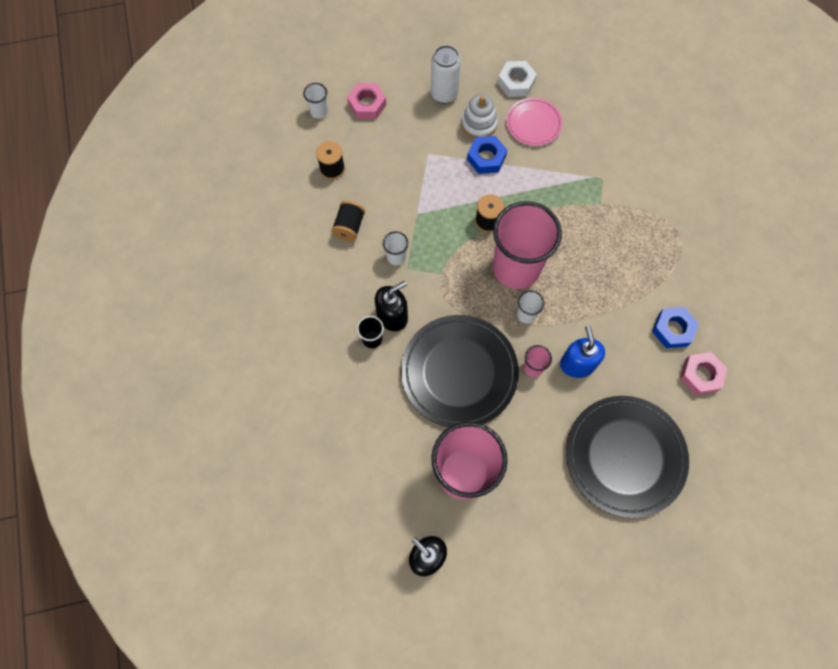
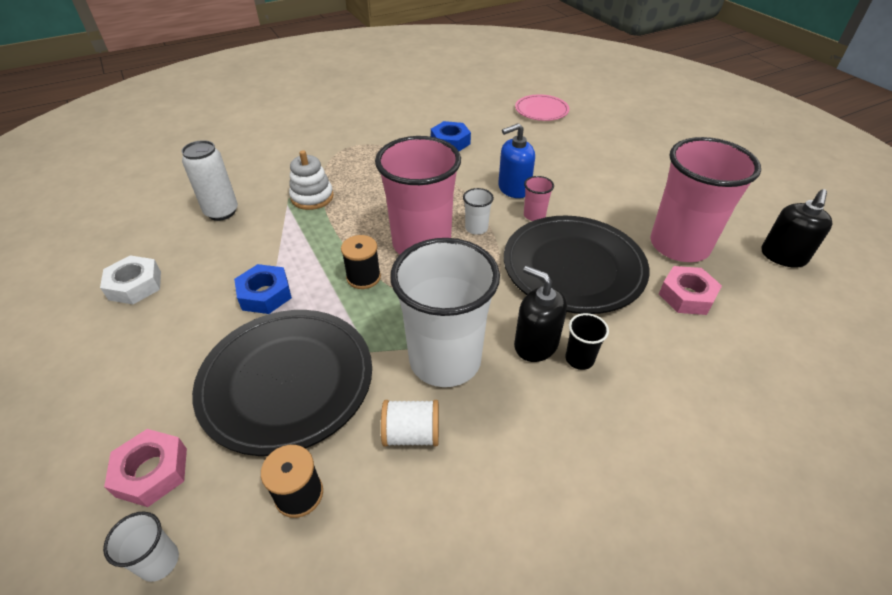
camera: 105 degrees left, 25 degrees down
(349, 227) = (411, 434): black spool -> white spool
(396, 257) = (445, 360): white cup -> white cup, size x2.48
(444, 94) = (145, 362): white can -> white can (221, 212)
(479, 124) = (206, 311): white stacking toy -> white stacking toy (312, 197)
(533, 123) = (208, 259): pink plate -> pink plate (541, 110)
(625, 456) = (584, 154): black plate -> black plate (287, 382)
(700, 375) = (486, 126): pink nut -> pink nut (686, 296)

